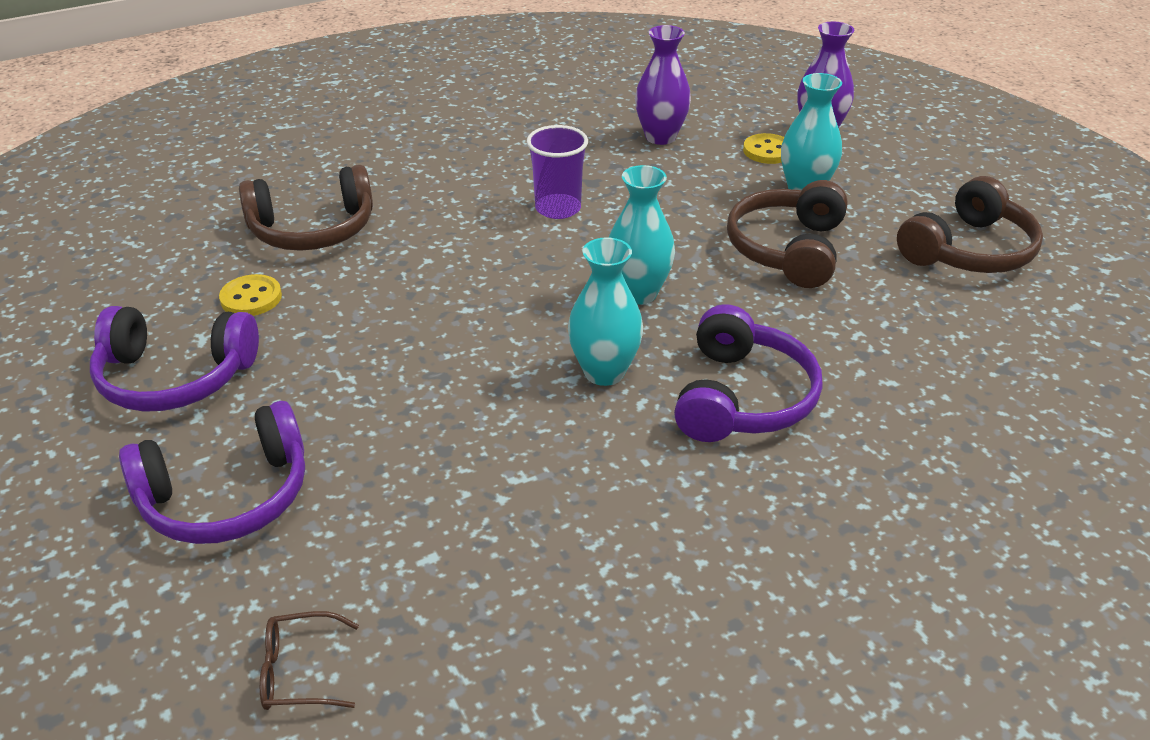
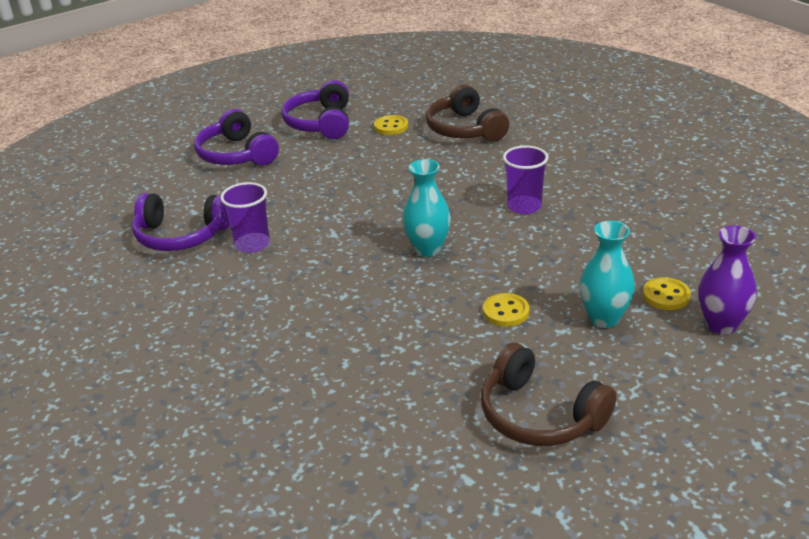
camera: 85 degrees right, 5 degrees down
(299, 672) = (132, 192): brown glasses -> none
(574, 472) = (252, 244): none -> purple cup
(604, 372) = (340, 244): turquoise vase -> none
(660, 137) = (658, 239): purple vase -> none
(742, 397) = (321, 298): purple headphones -> purple headphones (181, 235)
(788, 249) = (506, 312): brown headphones -> yellow button

